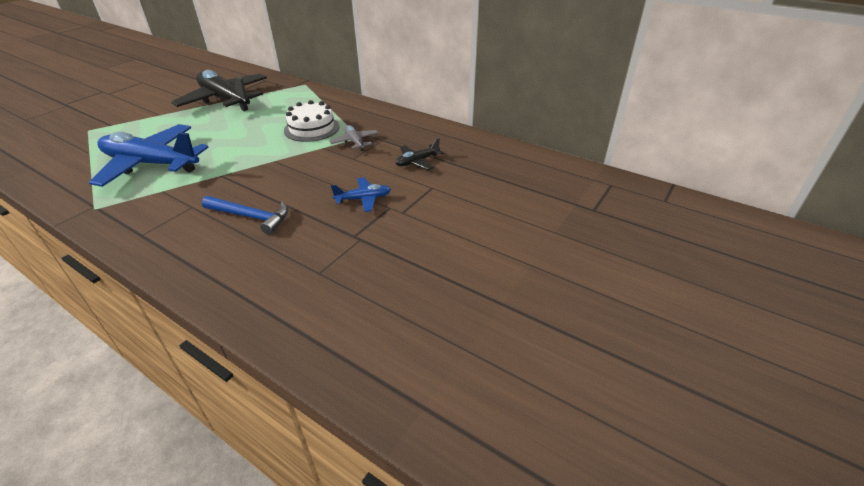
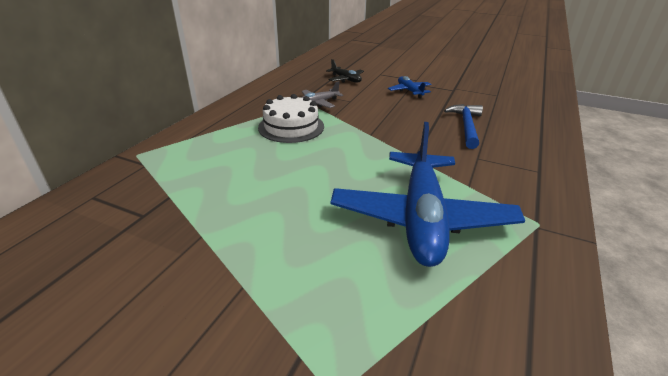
camera: 100 degrees left, 5 degrees down
(225, 100) = (181, 218): black plane -> none

